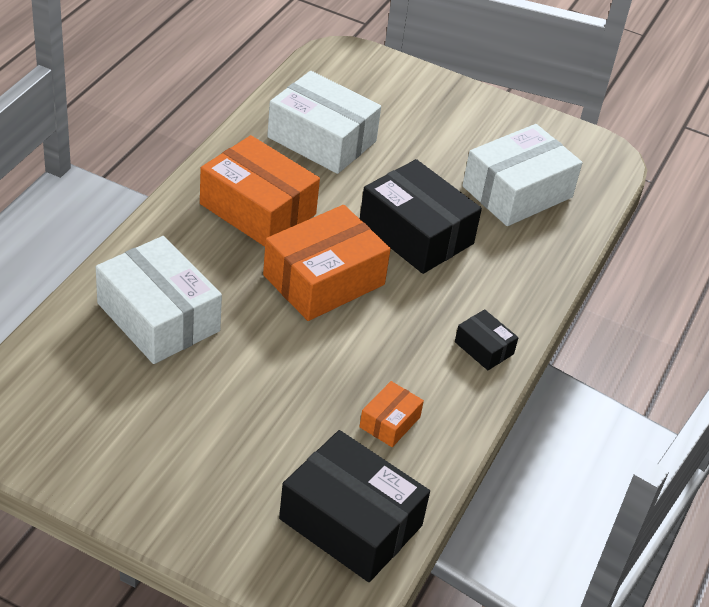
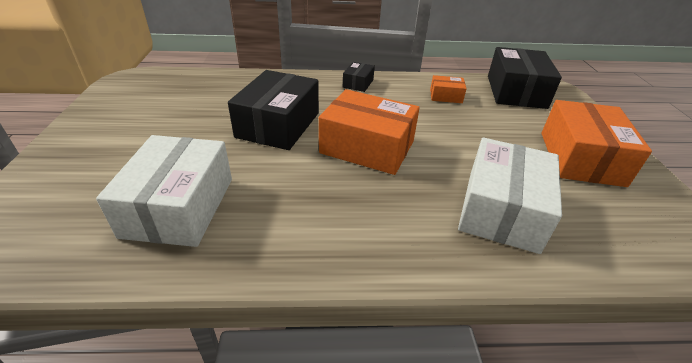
camera: 115 degrees left, 5 degrees down
(258, 209) = (320, 208): orange box -> orange box (580, 158)
(517, 192) = (196, 99): white box -> none

